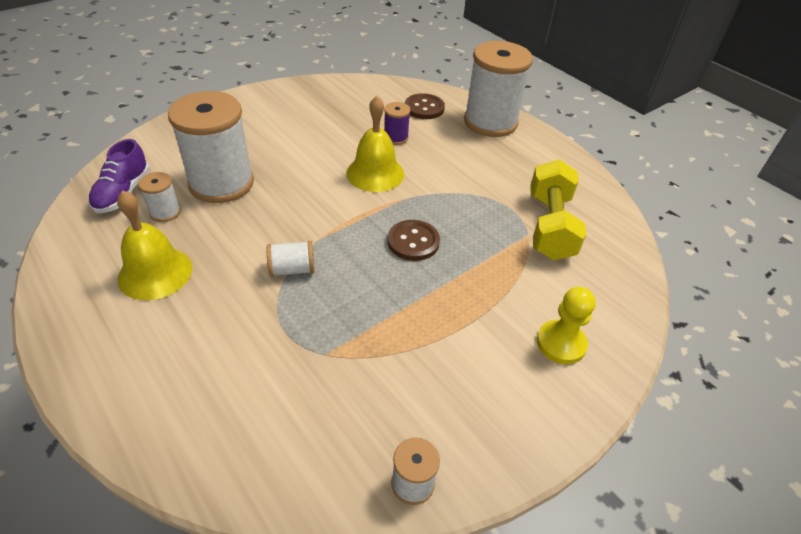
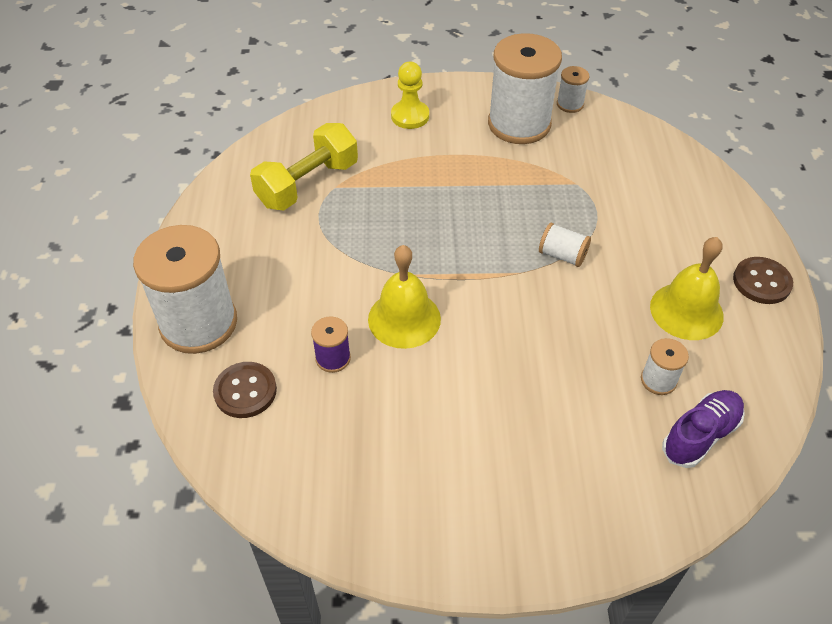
camera: 140 degrees left, 5 degrees up
(221, 183) = (581, 392): white spool -> white spool (519, 124)
(413, 242) = (438, 228): brown button -> brown button (761, 282)

